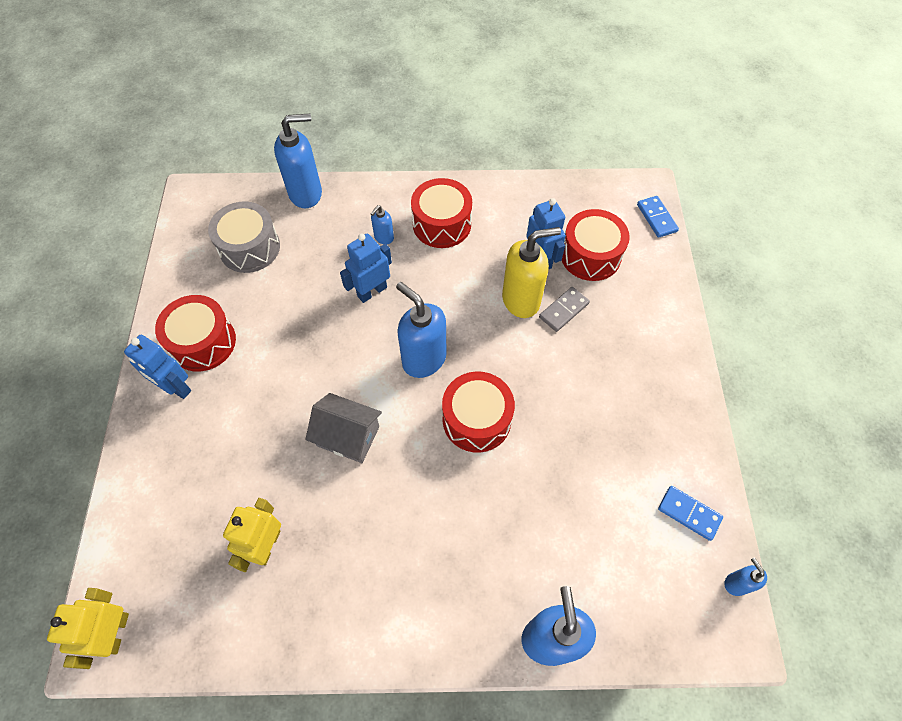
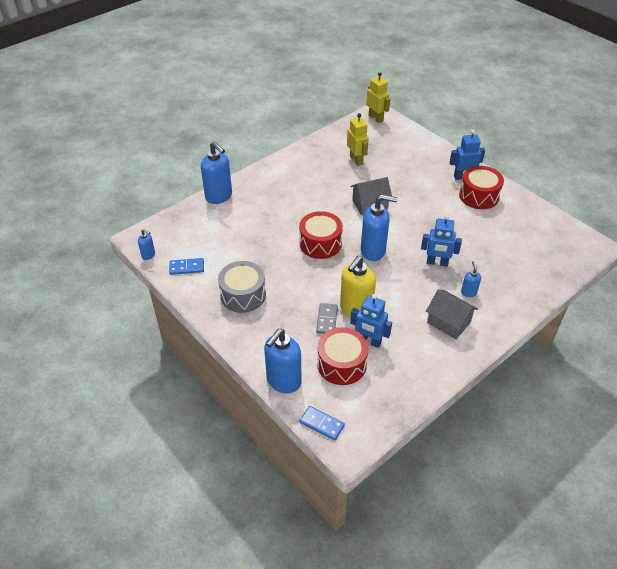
camera: 140 degrees right, 15 degrees down
(249, 248) = (524, 242): grey drum -> grey drum (243, 295)
(306, 193) = (543, 287): blue soap dispenser -> blue soap dispenser (283, 381)
(372, 291) = (437, 263): blue robot -> blue robot turned 90 degrees clockwise
(442, 224) = (448, 322): red drum -> grey house

